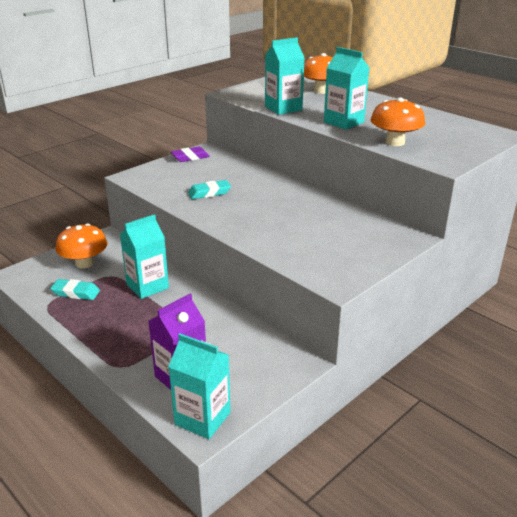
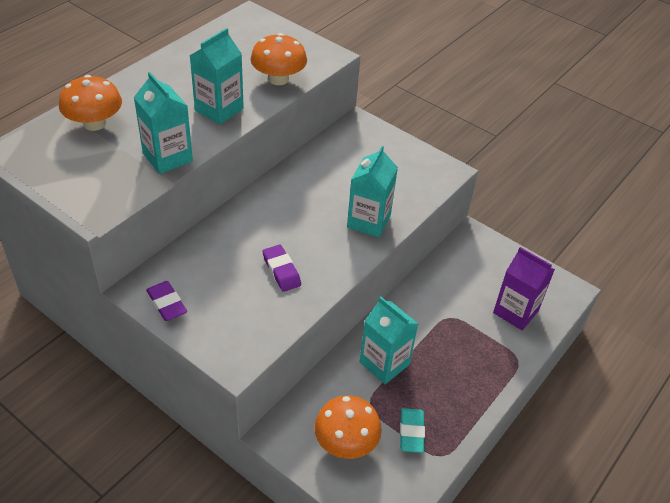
camera: 100 degrees left, 15 degrees up
(202, 418) = (556, 291): turquoise carton -> turquoise carton (369, 221)
(209, 193) = (281, 271): turquoise eraser -> purple eraser

